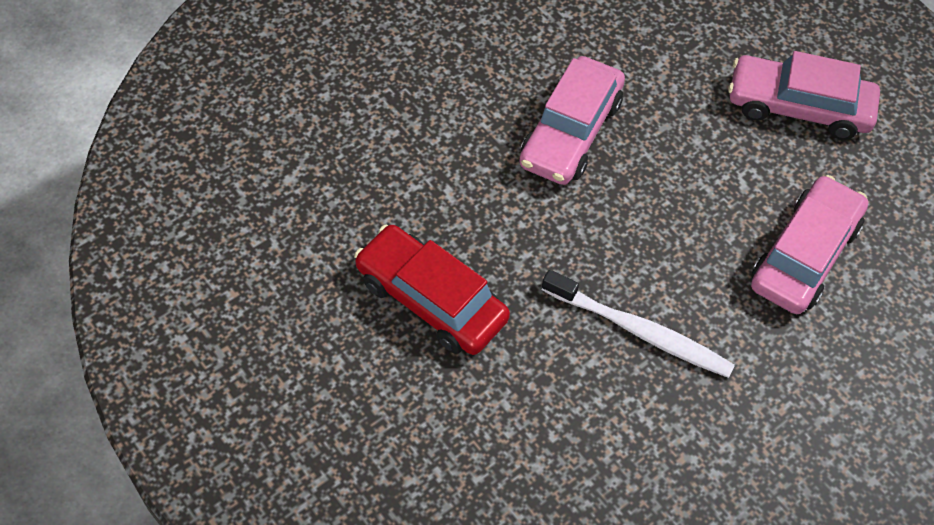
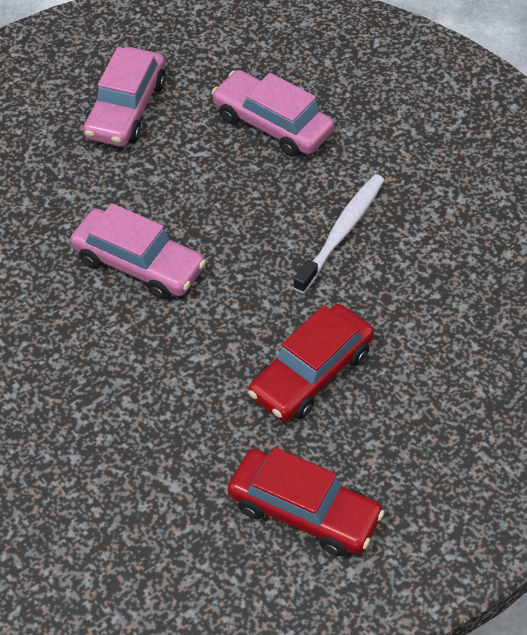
camera: 85 degrees left, 5 degrees down
(255, 294) = (304, 511): none -> red car

